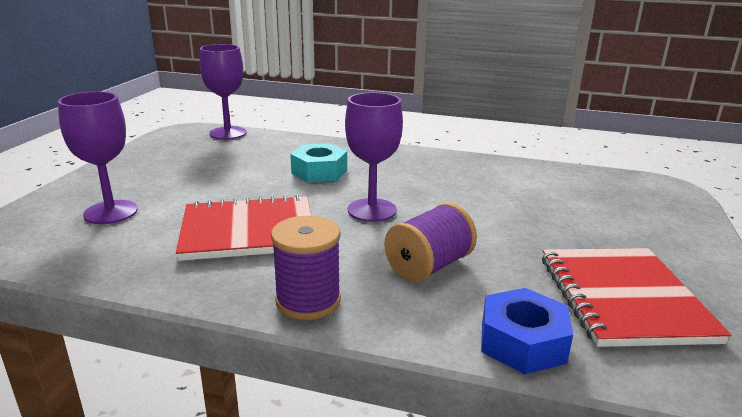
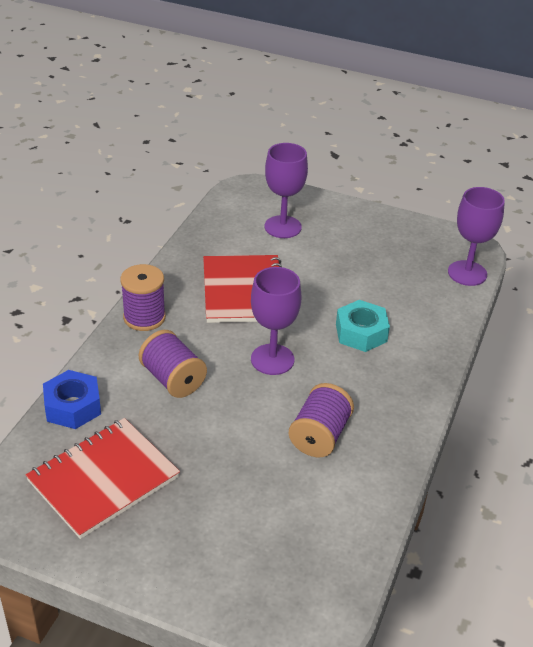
camera: 95 degrees right, 15 degrees up
(469, 187) = (320, 436): none -> purple spool
(623, 298) = (103, 479): red notebook -> red notebook turned 45 degrees counterclockwise

